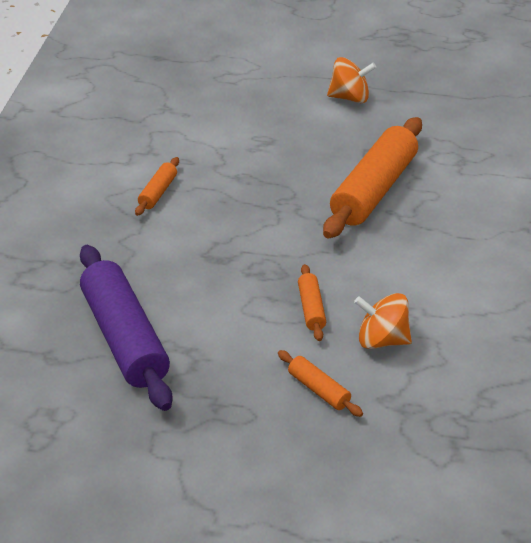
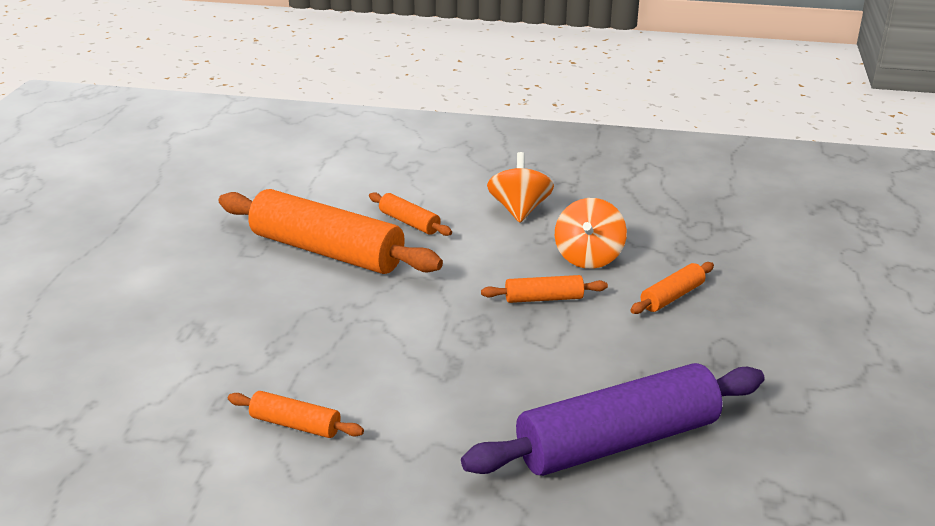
camera: 90 degrees left, 10 degrees down
(350, 98) = (117, 260): orange spinning top -> orange spinning top (519, 210)
(428, 231) = (409, 222): none -> orange rolling pin

